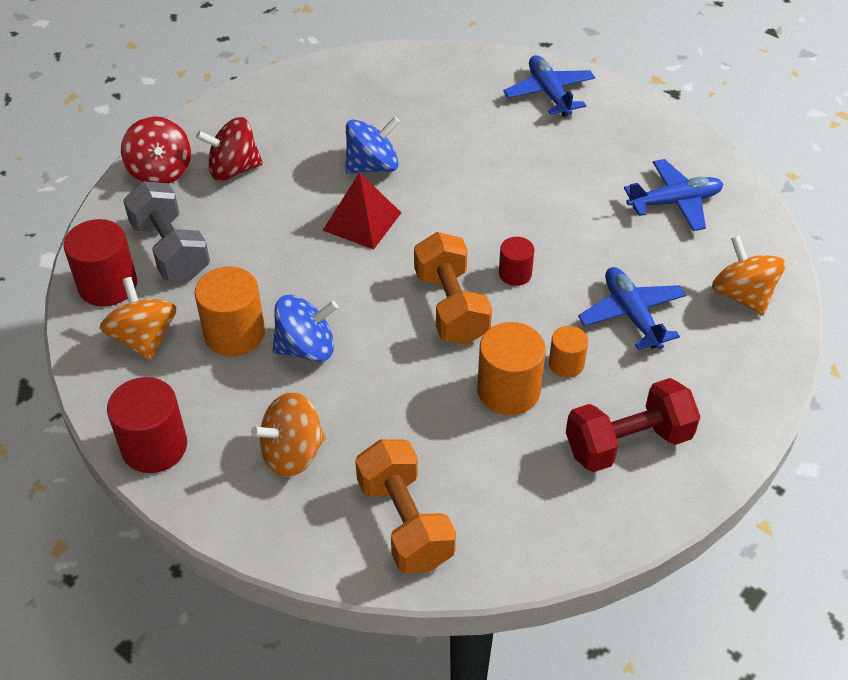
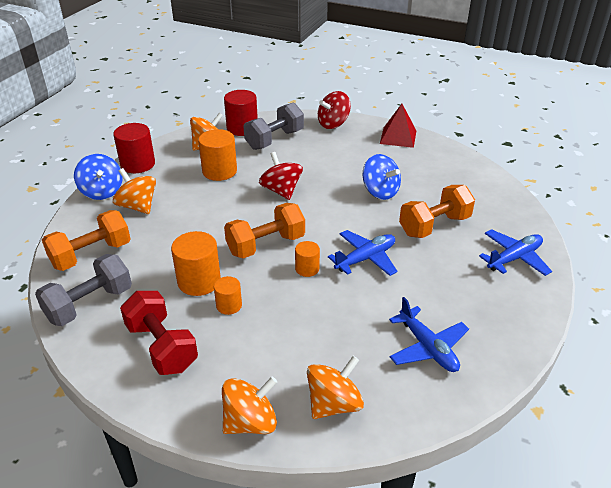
camera: 75 degrees right, 10 degrees down
(233, 169) = (348, 145): red spinning top -> red spinning top (281, 191)
(306, 348) = (215, 196): blue spinning top -> blue spinning top (102, 191)
(362, 221) = (327, 197): red pyramid -> red pyramid (398, 137)
(466, 137) = (434, 225): none -> orange dumbbell
(515, 274) = (307, 269): red cylinder -> orange cylinder
(524, 525) = (89, 304): none -> grey dumbbell
(631, 315) = (287, 335): blue plane -> blue plane (365, 258)
(759, 370) = (250, 422): none -> orange spinning top

